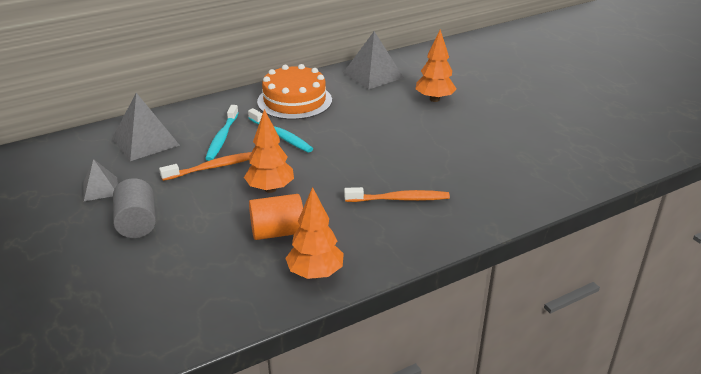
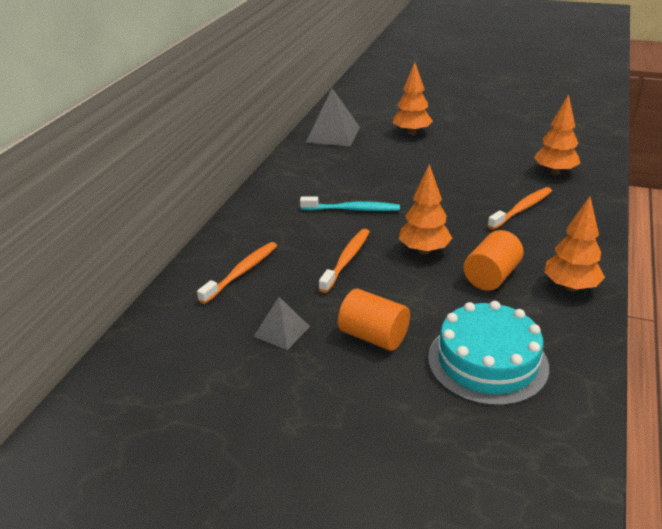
camera: 40 degrees left, 0 degrees up
(137, 223) = (373, 336): grey cylinder -> orange cylinder
(145, 141) = (241, 272): grey pyramid -> orange toothbrush
(165, 282) = (487, 362): none -> turquoise cake
(222, 138) = (307, 235): turquoise toothbrush -> none
(294, 101) = (309, 179): orange cake -> none
(489, 185) = (554, 172): none -> orange tree

